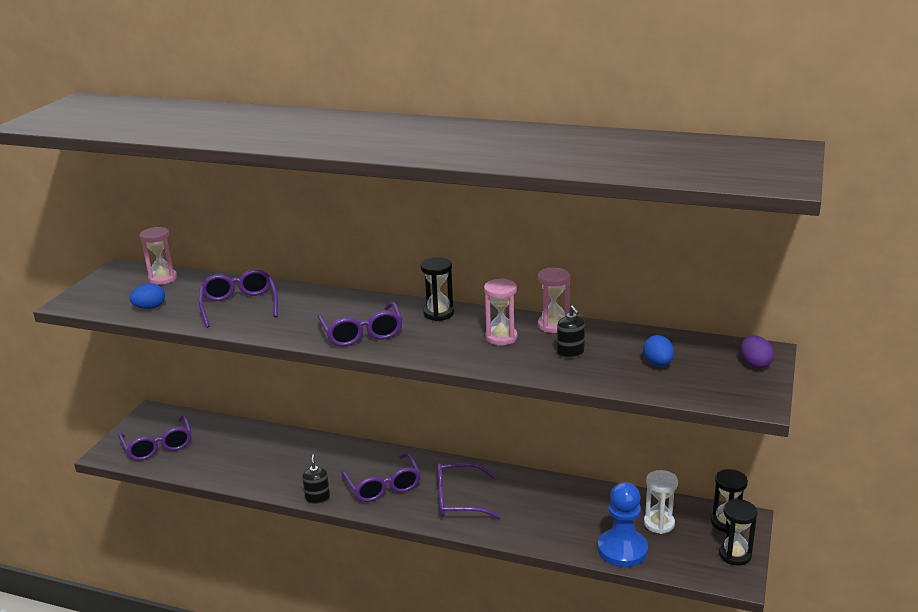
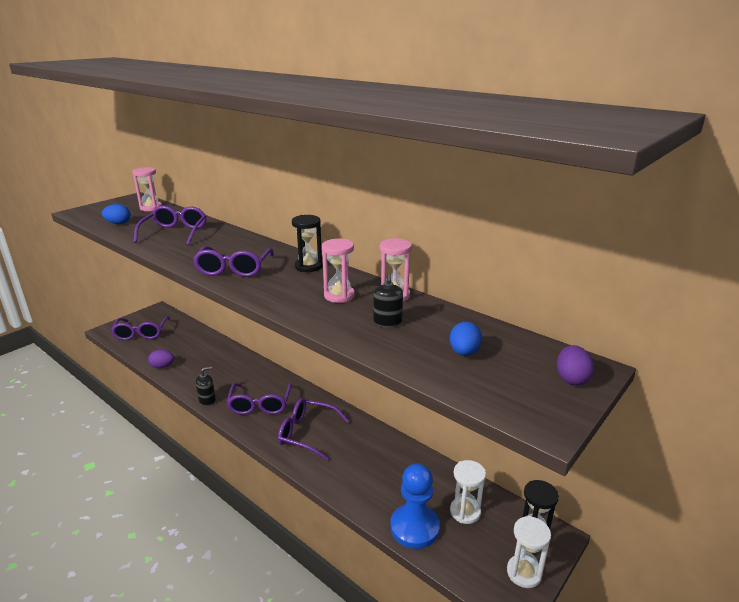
camera: 20 degrees right, 0 degrees up
(226, 477) = (162, 366): none -> purple egg
(317, 498) = (207, 400): black soap dispenser -> black soap dispenser turned 45 degrees clockwise
(735, 555) = (524, 573): black hourglass -> white hourglass

